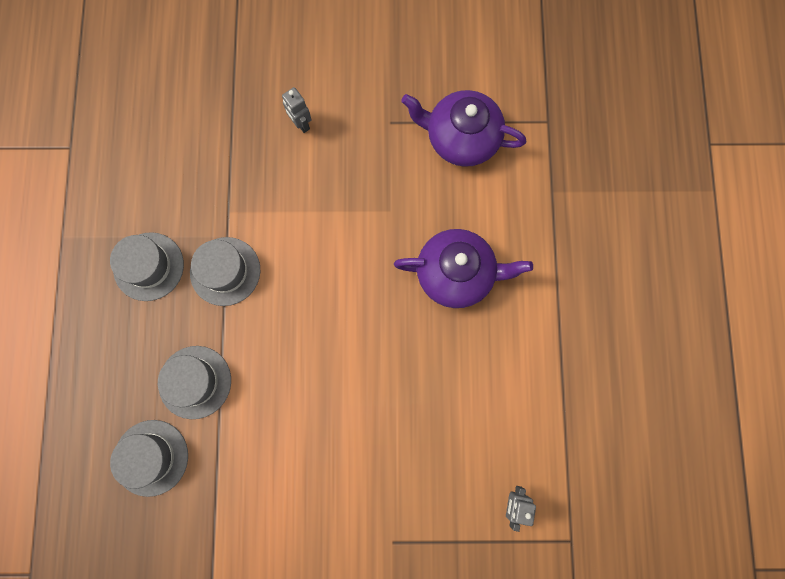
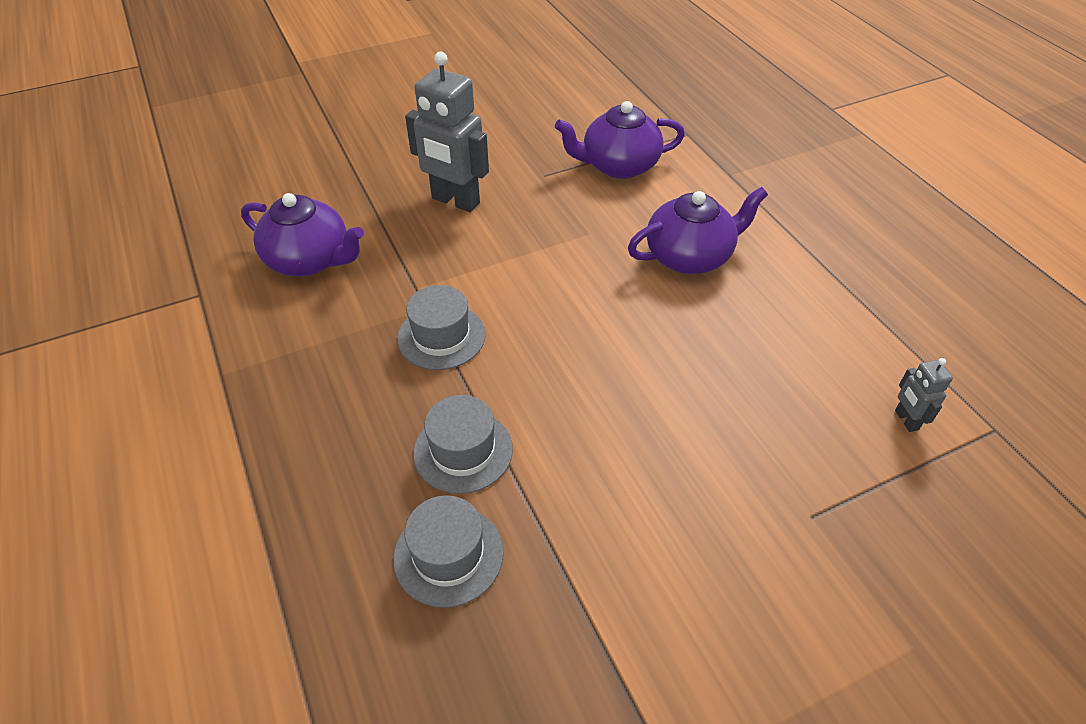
camera: 25 degrees left, 30 degrees down
(148, 266) = (346, 363): grey hat -> none
(161, 145) = (310, 260): none -> purple teapot
(301, 124) = (455, 201): grey robot -> grey robot, size x2.15

